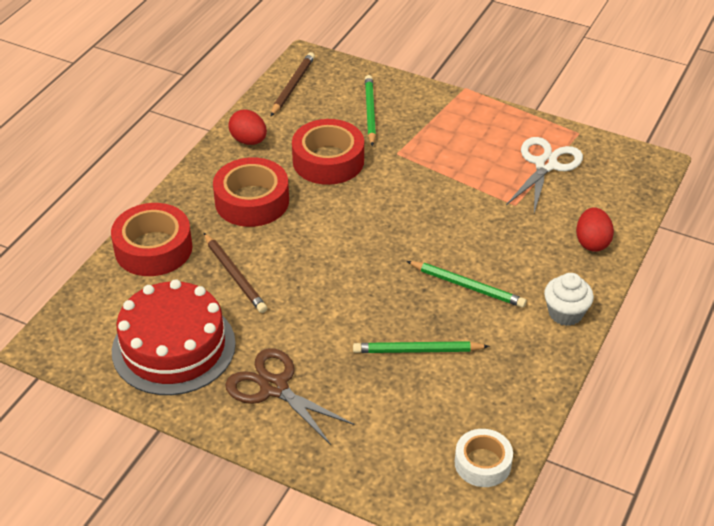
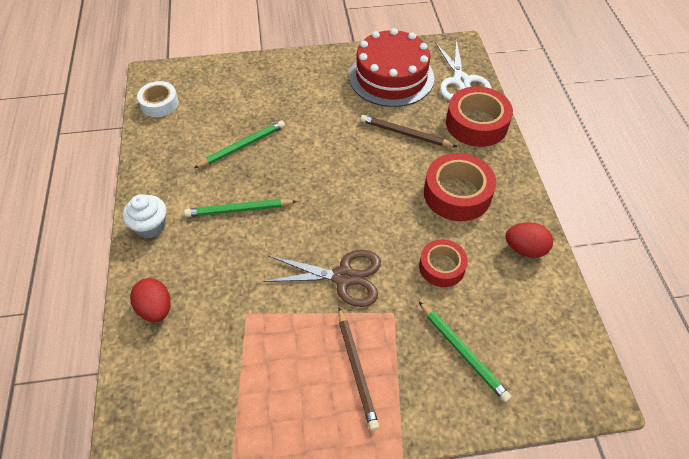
camera: 145 degrees right, 10 degrees up
(274, 387) = (312, 85): brown scissors -> brown scissors (344, 277)
(292, 86) = (565, 341): brown pencil -> brown pencil (356, 369)
(328, 161) = (441, 267): red tape -> red tape, size x0.62
(546, 165) = (244, 385): white scissors -> white scissors (461, 81)

